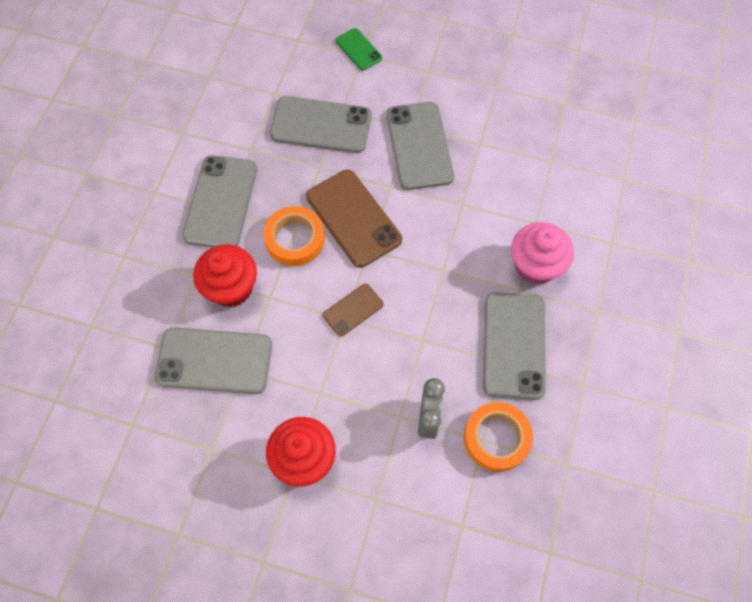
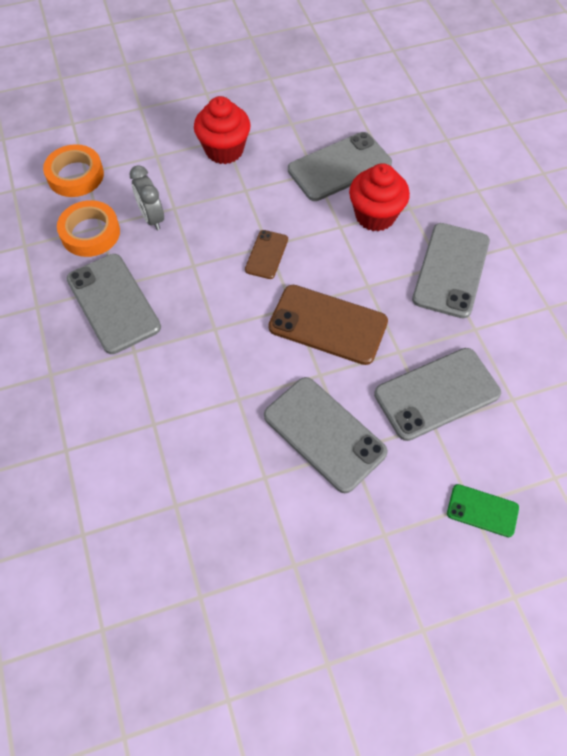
camera: 145 degrees right, 5 degrees down
(220, 202) = (451, 270): grey phone -> grey phone turned 45 degrees clockwise
(295, 239) = (361, 278): orange tape -> orange tape (75, 175)
(535, 266) = (131, 381): pink cupcake -> none

